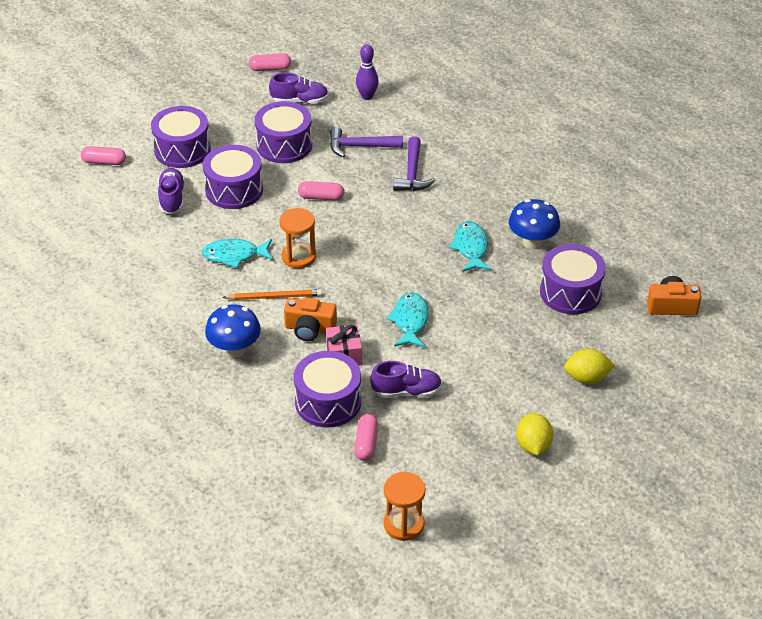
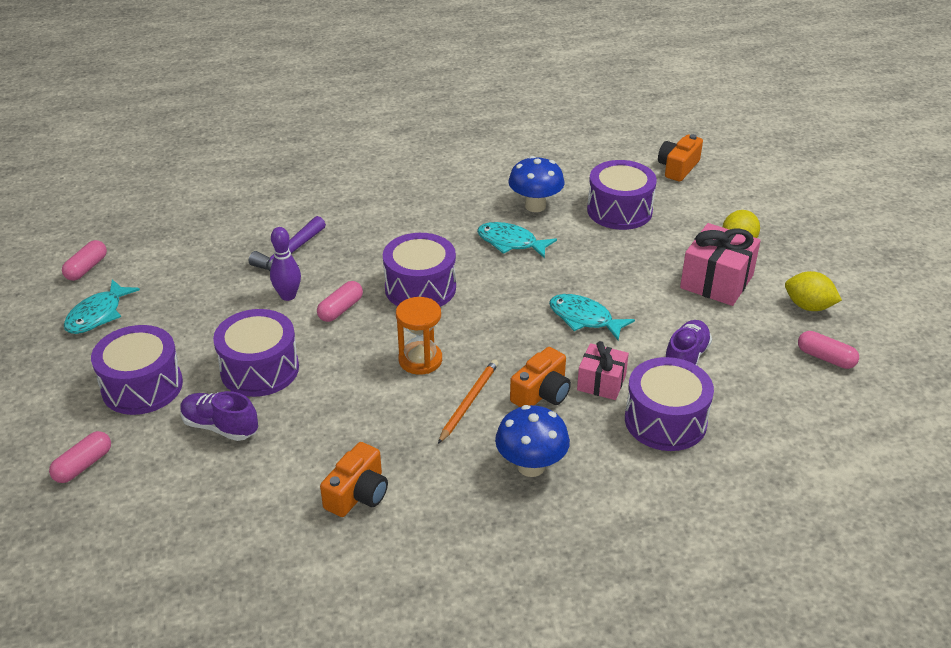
camera: 60 degrees left, 5 degrees down
(157, 282) = (358, 494): none -> orange camera
(234, 255) = (372, 409): turquoise fish -> turquoise fish (98, 315)
(284, 145) = (227, 304): purple drum -> purple drum (420, 288)
(300, 101) = (167, 267): purple shoe -> none
(366, 443) = (745, 415): pink capsule -> pink capsule (825, 358)
(367, 96) = (217, 222): purple bowling pin -> purple bowling pin (288, 296)
(404, 524) = (877, 431): orange hourglass -> none
(412, 173) = (367, 237): purple hammer -> none
(520, 380) = (716, 281): none -> pink gift

